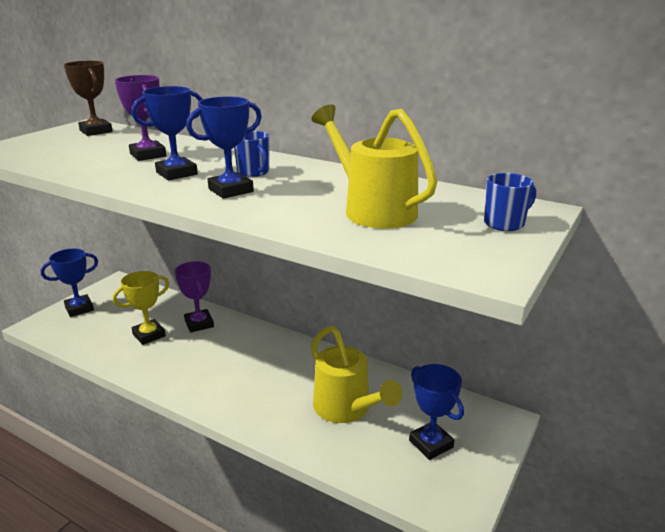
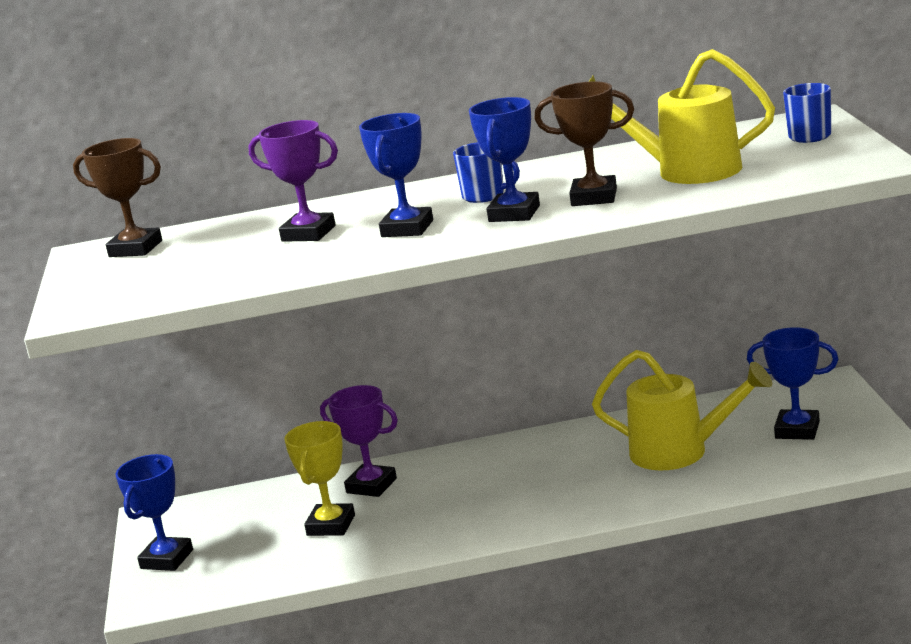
camera: 35 degrees left, 5 degrees down
(286, 201) = (594, 197): none -> brown trophy

